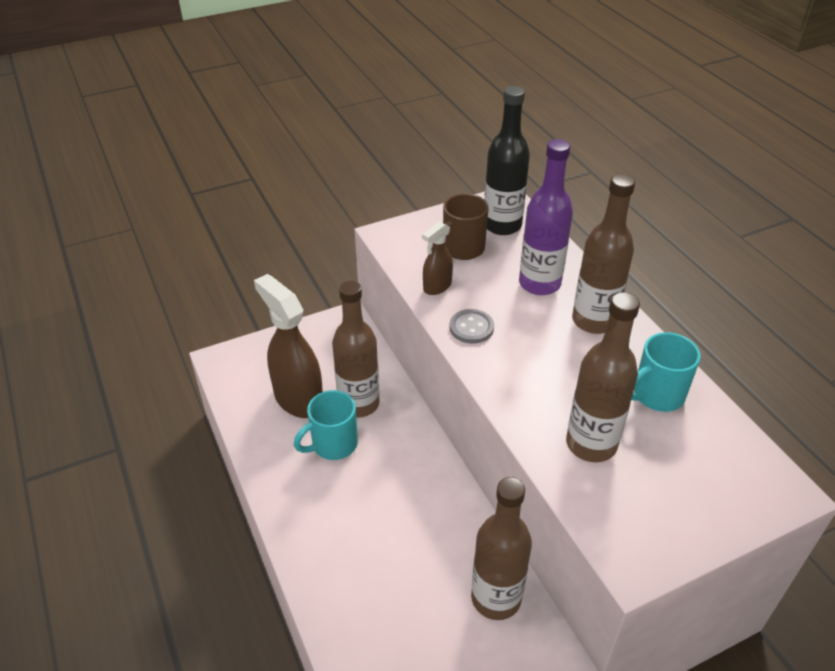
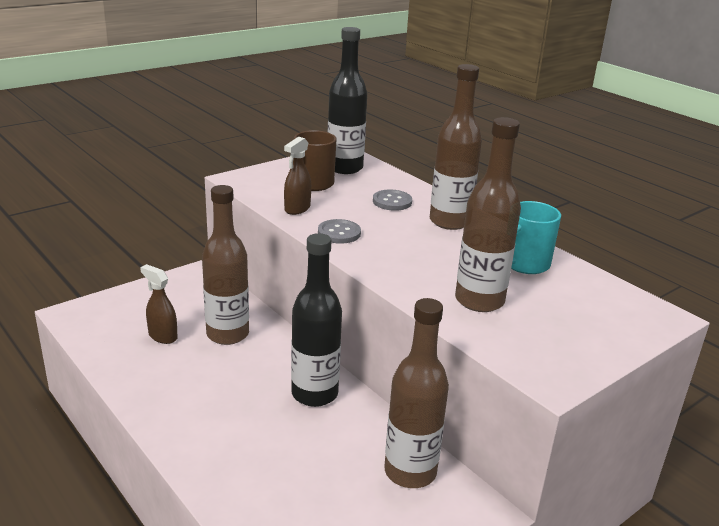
camera: 15 degrees left, 15 degrees down
(298, 399) = (162, 336): brown spray bottle -> brown spray bottle, size x0.52
(333, 444) = (208, 368): turquoise mug -> none
(426, 490) = (314, 394): none -> black bottle
(539, 283) = (392, 202): purple bottle -> grey button

